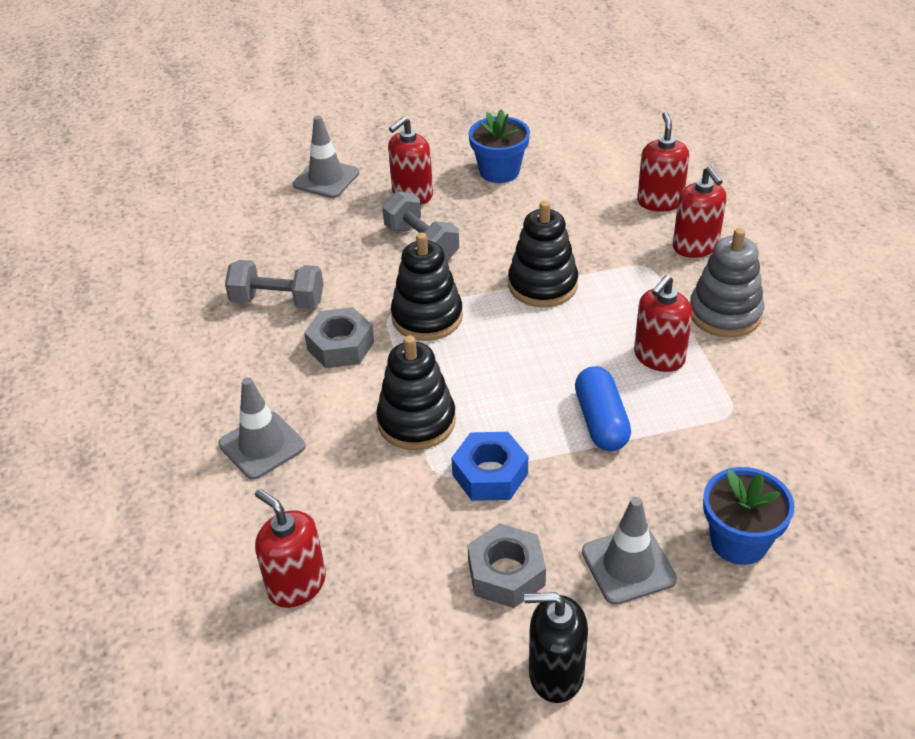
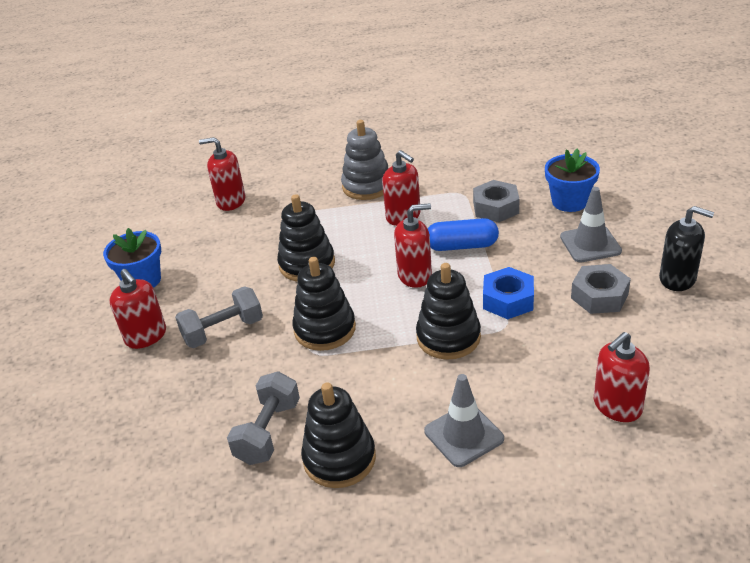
camera: 80 degrees left, 5 degrees down
(239, 355) = (339, 458): none -> black stacking toy
(326, 179) = (83, 399): grey traffic cone -> none
(340, 346) = (346, 384): grey nut -> grey nut (496, 208)
(555, 674) = (677, 279): black soap dispenser -> black soap dispenser turned 75 degrees counterclockwise
(695, 246) = (291, 191): red soap dispenser -> red soap dispenser (415, 275)

